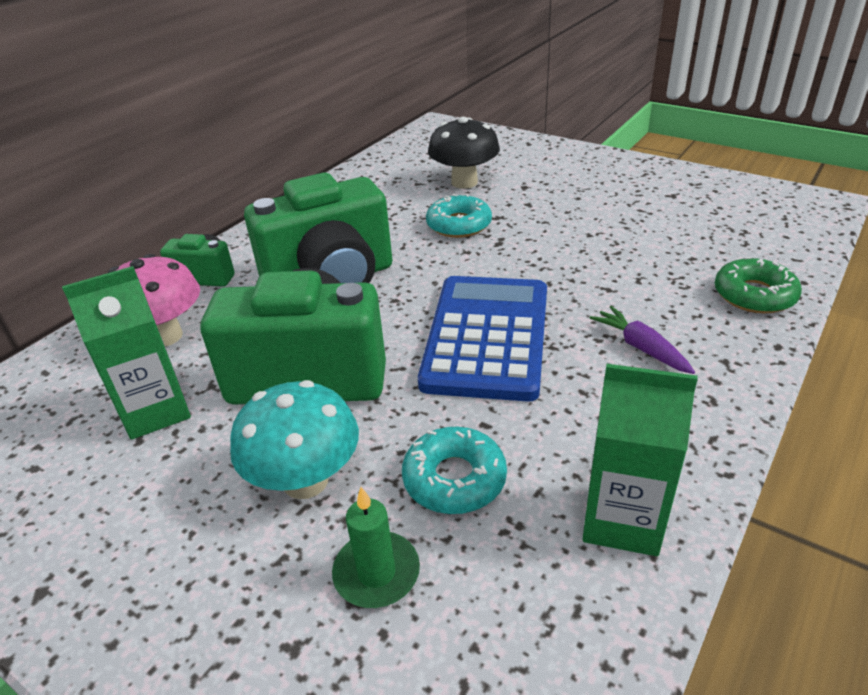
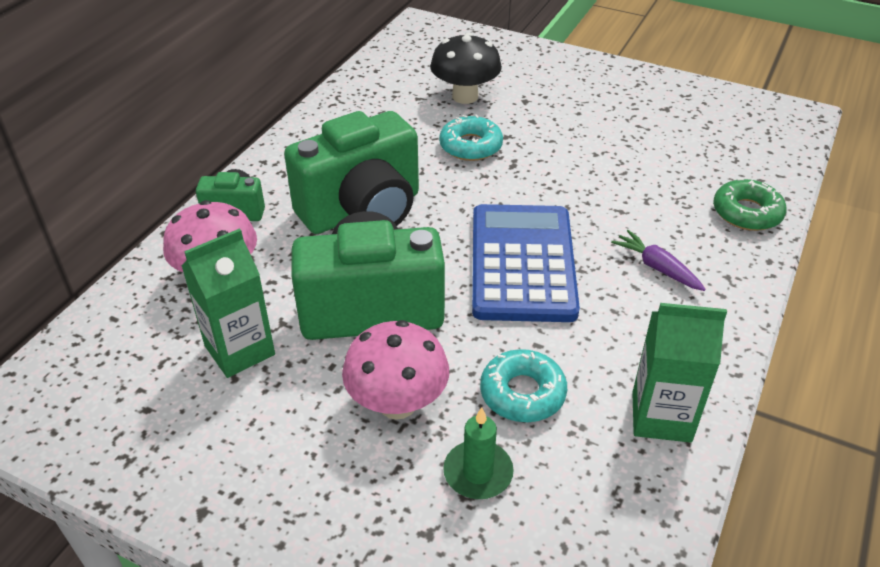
camera: 10 degrees left, 5 degrees up
(305, 481) = (397, 403): turquoise mushroom -> pink mushroom

